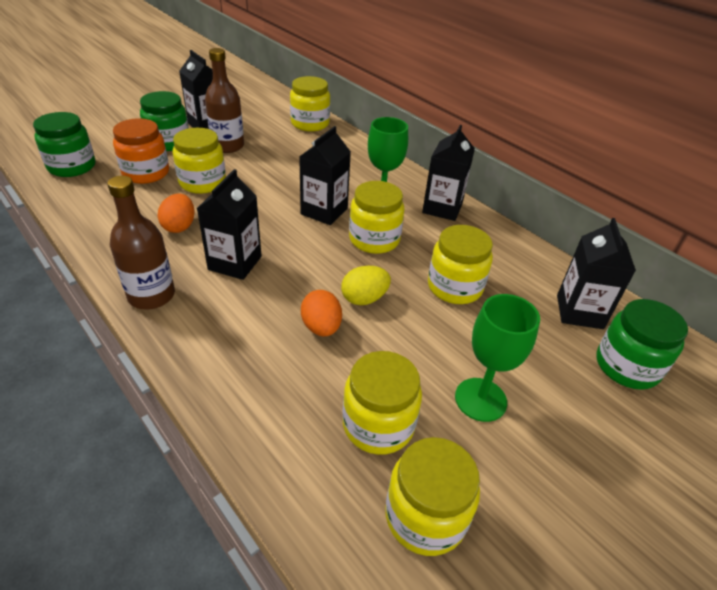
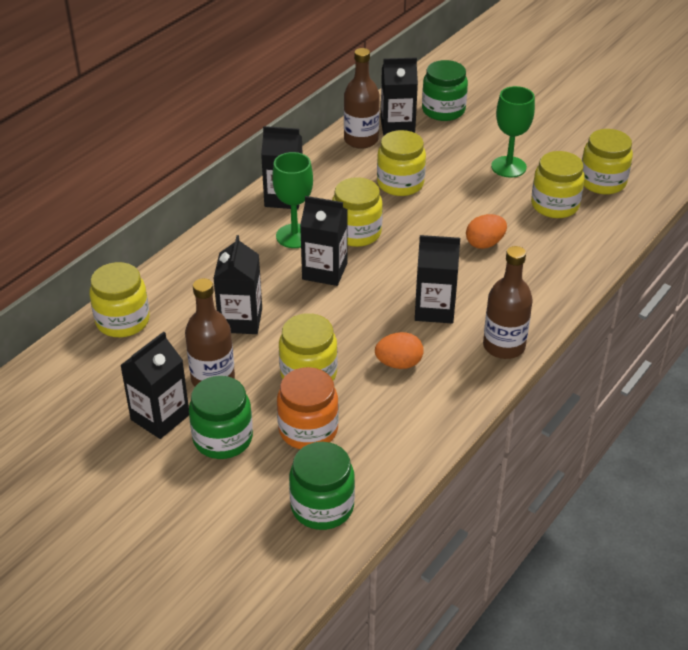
camera: 100 degrees left, 0 degrees up
(283, 164) = (240, 320): none -> black carton
(364, 299) = (440, 227): yellow egg -> none
(546, 275) = (361, 140): none -> brown bottle

